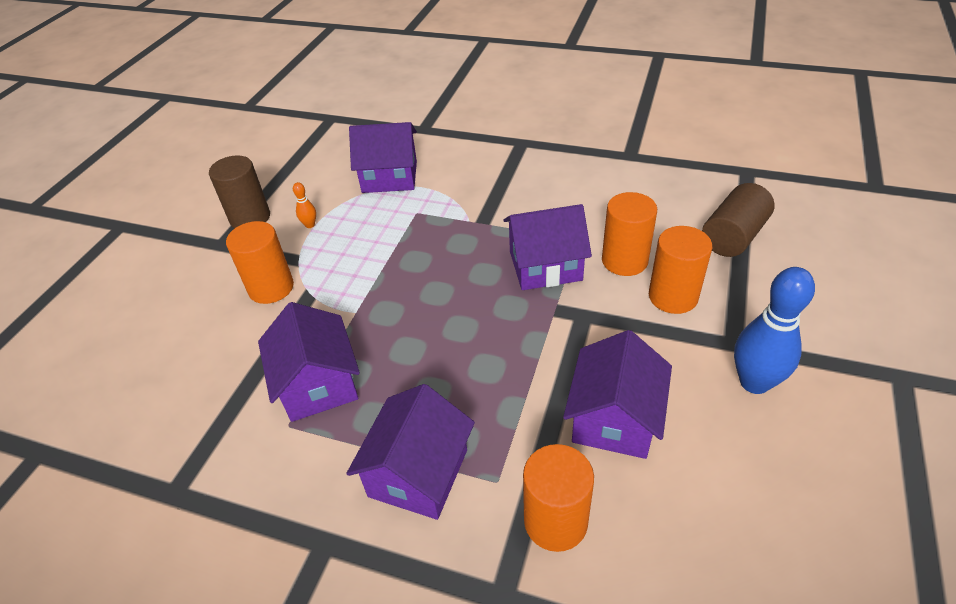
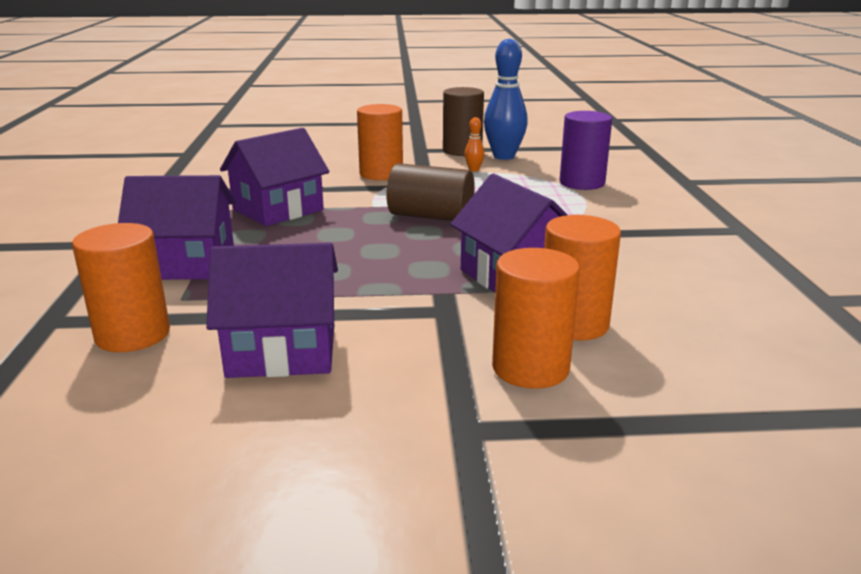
camera: 65 degrees right, 20 degrees down
(389, 177) = (582, 183): purple house -> purple cylinder
(733, 236) = (731, 410): brown cylinder -> brown cylinder (431, 216)
(754, 382) = (392, 455): blue bowling pin -> blue bowling pin (504, 156)

